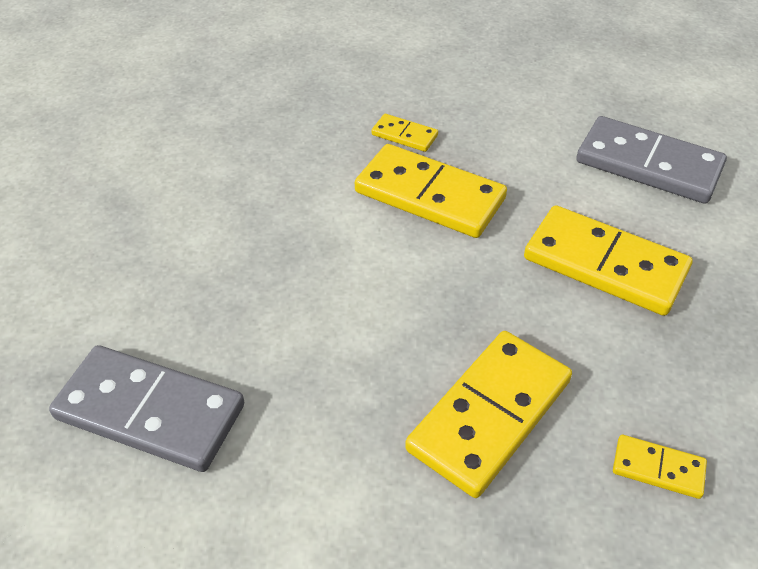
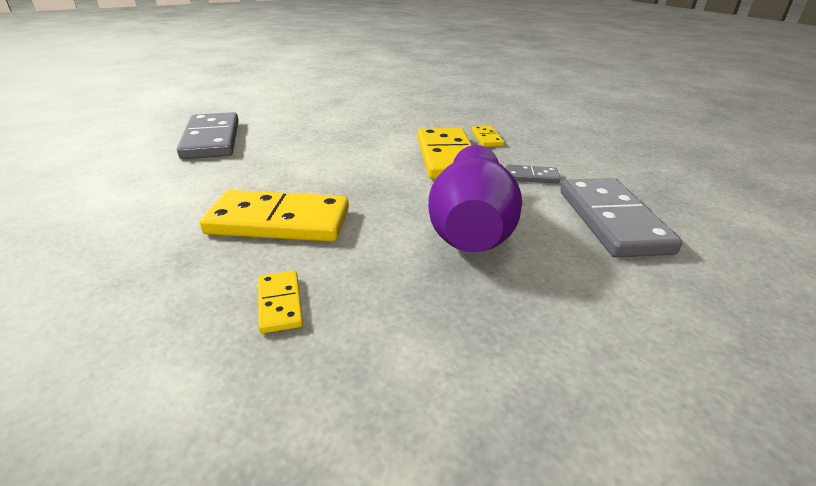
camera: 55 degrees right, 15 degrees down
(528, 160) = (531, 177): none -> grey domino
(605, 265) = (470, 229): yellow domino -> purple vase

